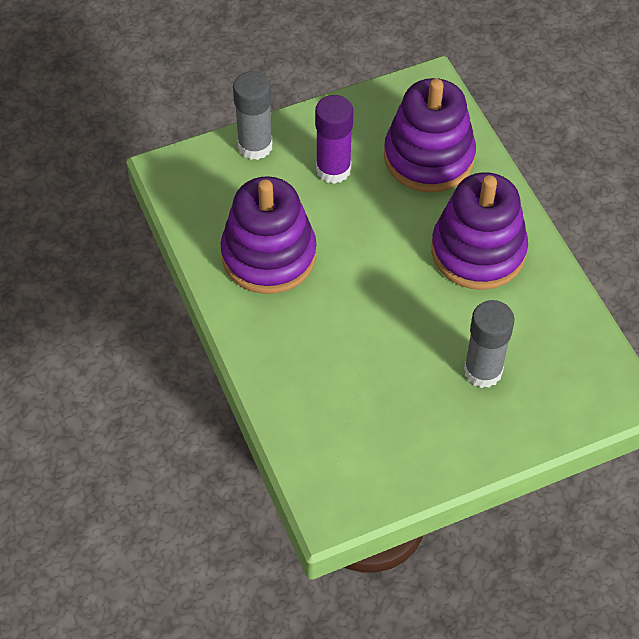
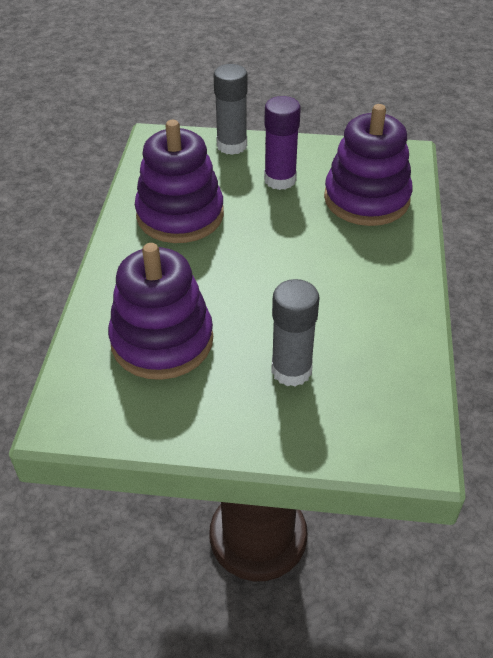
camera: 30 degrees right, 10 degrees down
(478, 251) = (359, 278): purple stacking toy -> purple stacking toy (162, 341)

